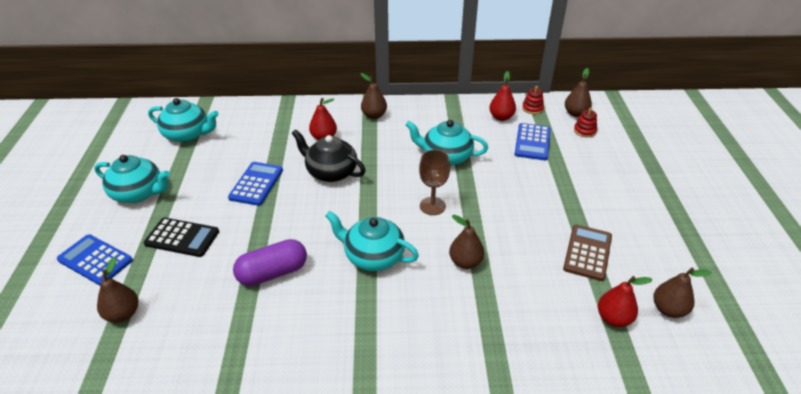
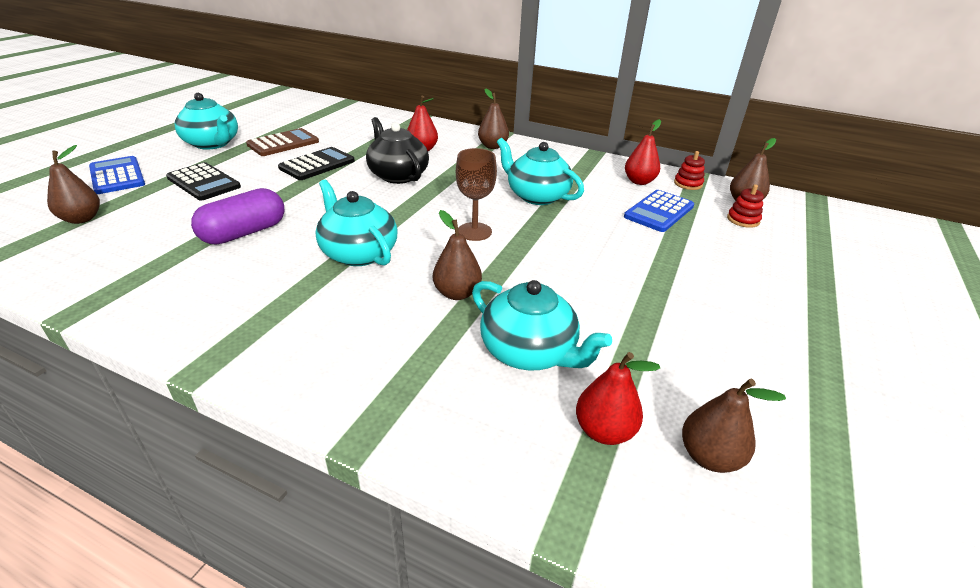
camera: 25 degrees right, 5 degrees down
(187, 134) = (303, 118): turquoise teapot -> turquoise teapot (529, 352)
(256, 184) = (317, 164): blue calculator -> black calculator
(272, 273) = (244, 233): purple capsule -> purple capsule turned 45 degrees counterclockwise
(587, 252) = (634, 339): brown calculator -> brown calculator (283, 143)

